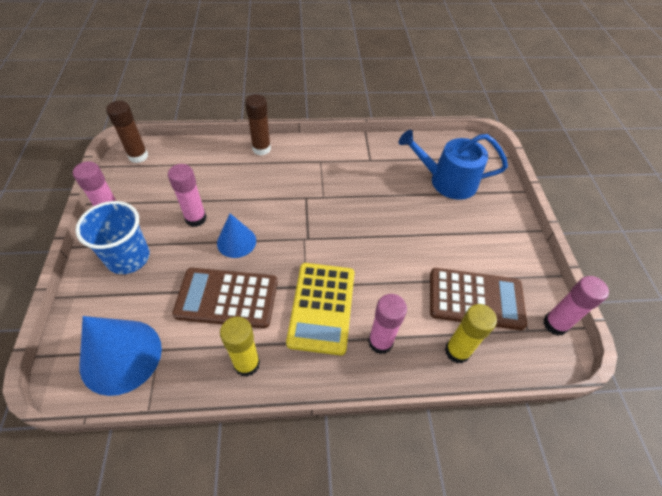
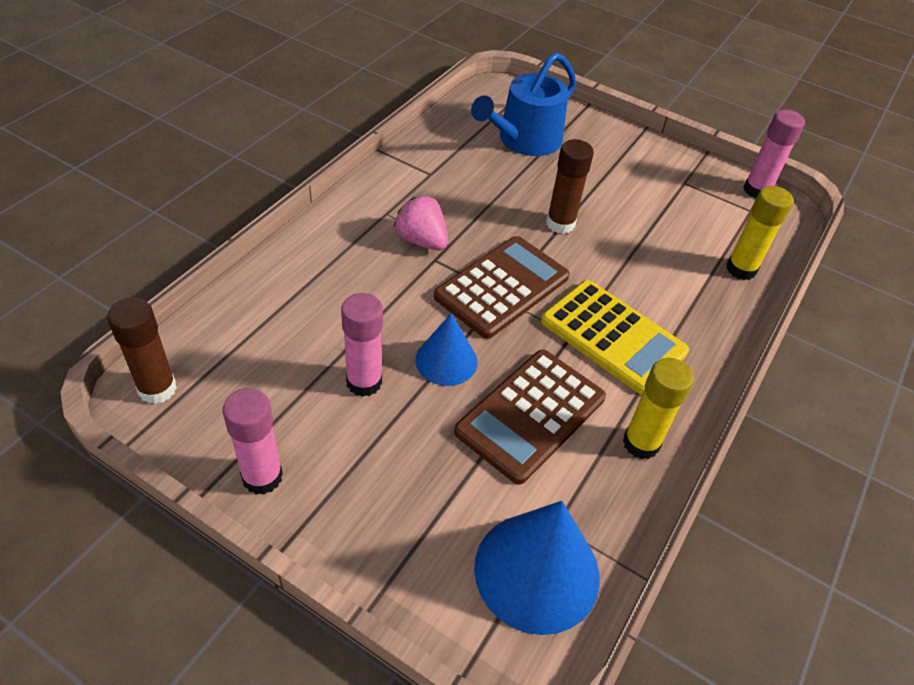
camera: 55 degrees left, 5 degrees down
(128, 257) = (366, 491): blue cup -> none
(261, 149) = (301, 251): brown glue stick -> brown glue stick (560, 224)
(314, 185) = (421, 241): none -> pink strawberry
(380, 342) = (692, 316): pink glue stick -> none
(475, 299) = (691, 219): brown calculator -> brown calculator (502, 287)

